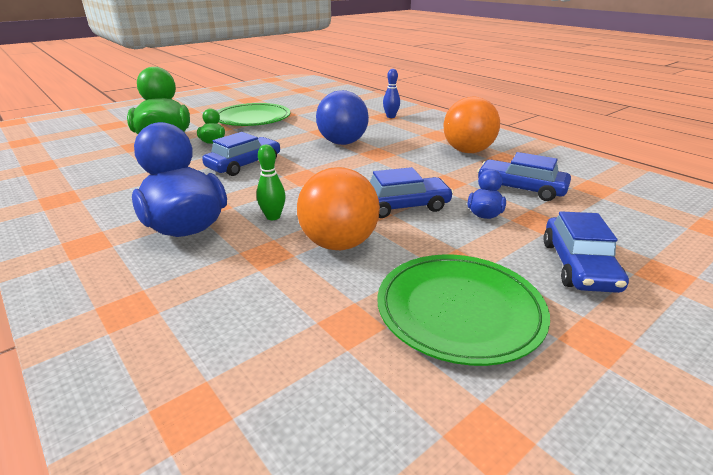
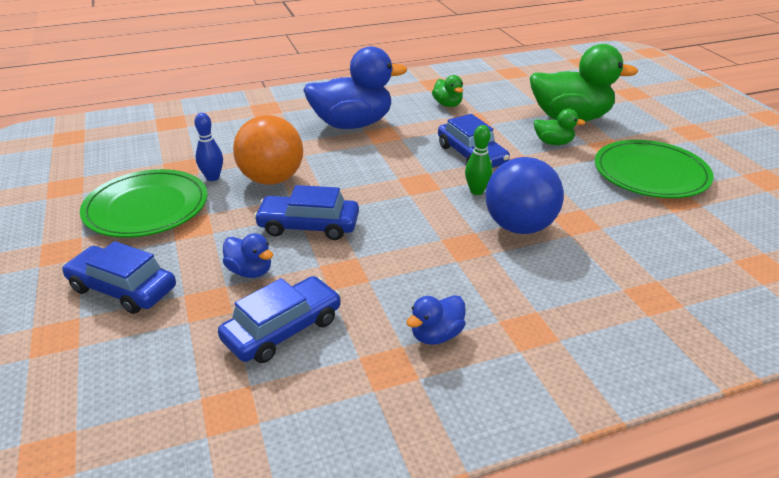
camera: 110 degrees right, 5 degrees up
(128, 185) = (447, 104): none -> green duck
(273, 217) = (340, 158): green bowling pin -> green bowling pin (477, 191)
(391, 116) = (652, 306): blue bowling pin -> blue bowling pin (212, 177)
(403, 206) = (308, 226): blue car -> blue car turned 90 degrees clockwise
(467, 151) = (436, 335): orange ball -> blue duck

